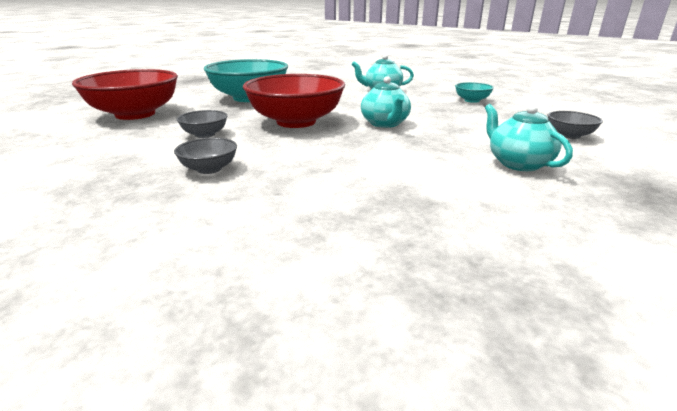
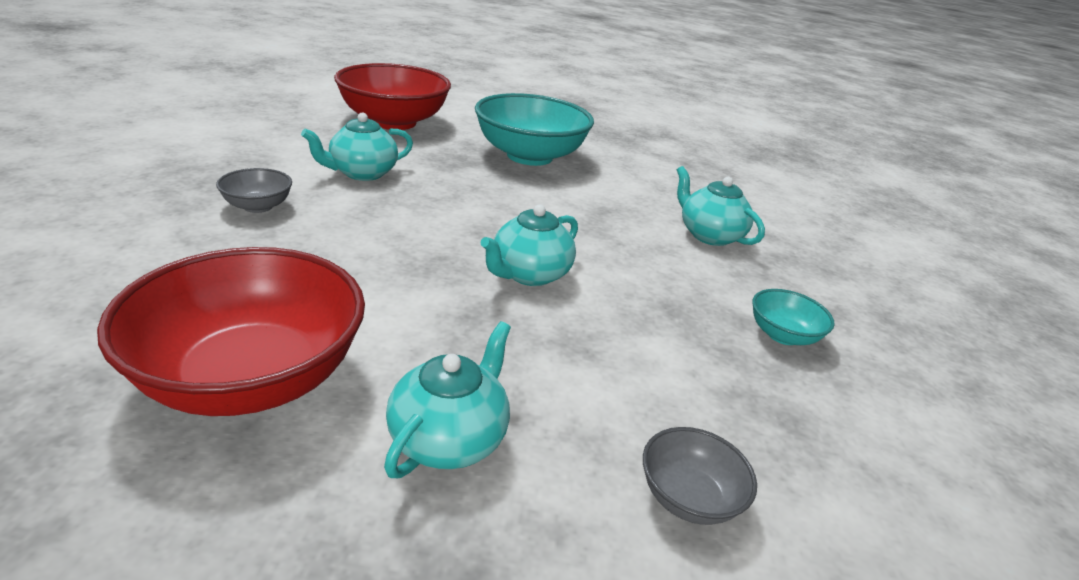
camera: 50 degrees right, 5 degrees up
(205, 134) = (362, 173): grey bowl -> turquoise teapot
(296, 122) = (464, 209): red bowl -> red bowl (252, 378)

